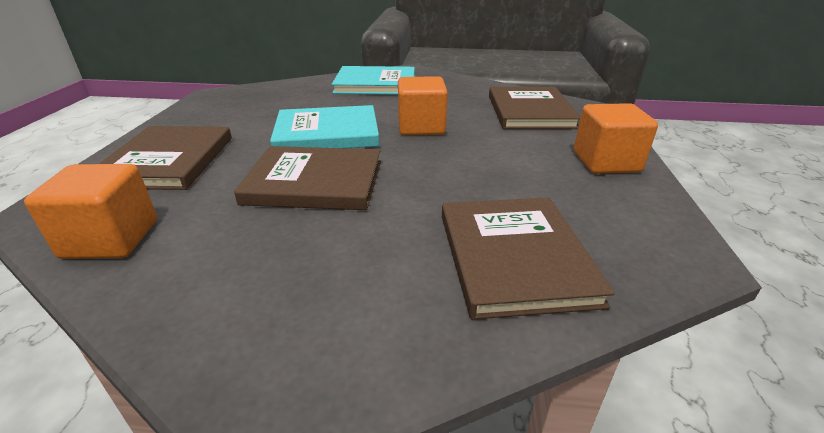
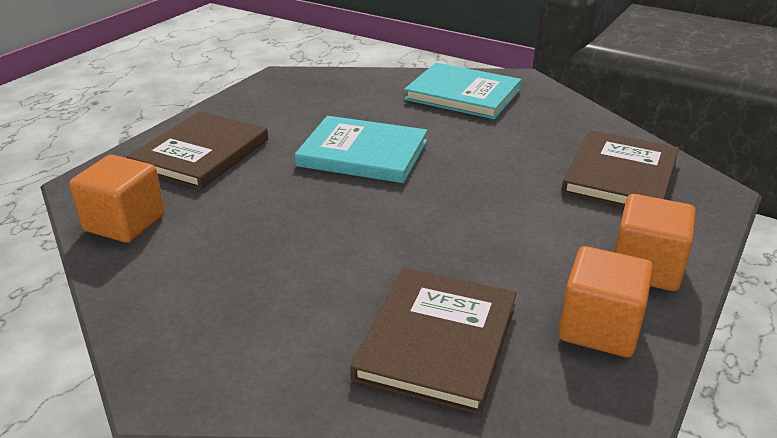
camera: 25 degrees right, 0 degrees up
(314, 182) = (313, 210): brown book -> none
(421, 127) = (468, 168): orange cube -> orange cube (599, 328)

